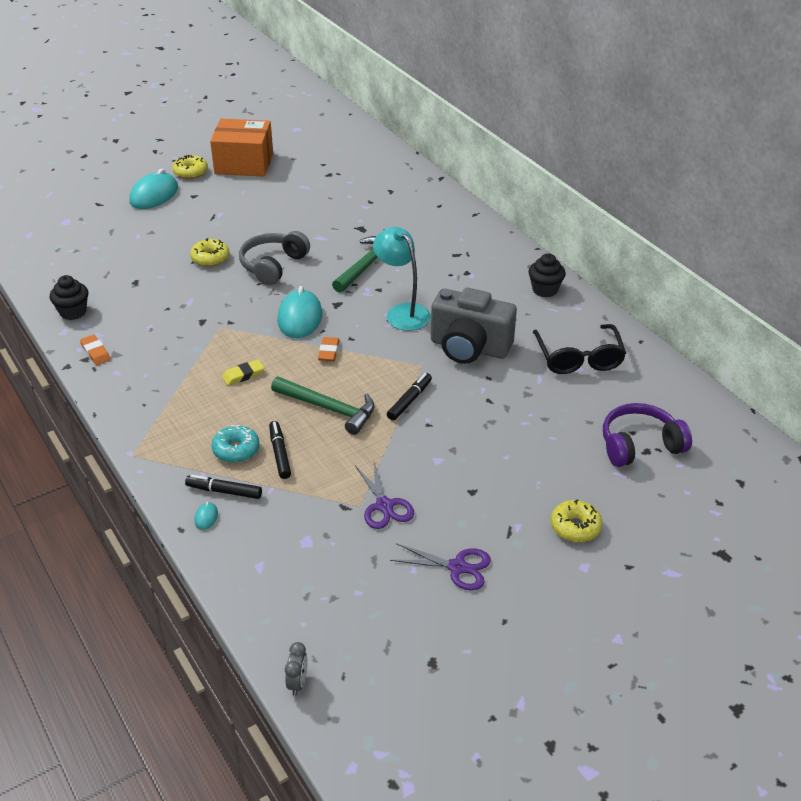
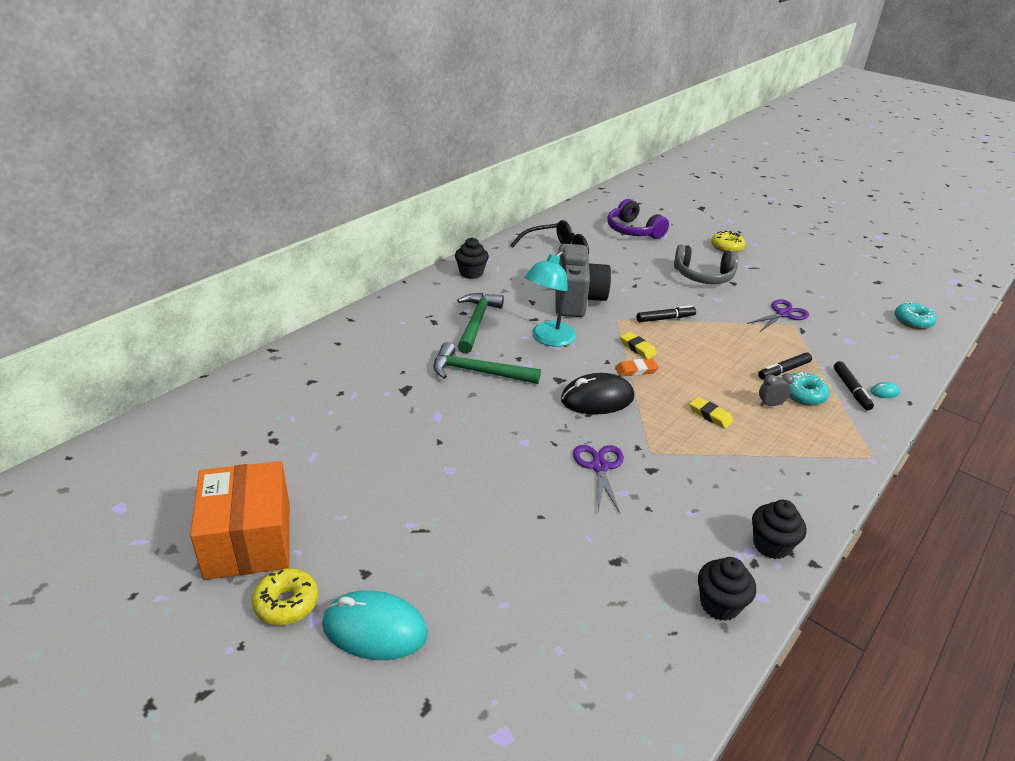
camera: 110 degrees left, 5 degrees down
(95, 352) = (771, 545): orange eraser -> black cupcake
(210, 258) = (525, 500): yellow donut -> none
(273, 265) = (513, 440): grey headphones -> grey headphones (703, 276)
(297, 683) = (950, 323): grey clock -> grey clock (770, 404)
(300, 317) = (597, 399): turquoise mouse -> black mouse
(318, 637) = (913, 321): none -> turquoise donut
(329, 408) = (709, 356): green hammer -> green hammer (477, 322)
(364, 363) = (637, 348): none -> yellow eraser
(409, 400) = (665, 319): black marker -> black marker turned 150 degrees clockwise
(458, 567) = (802, 281): purple scissors -> purple scissors (599, 466)

